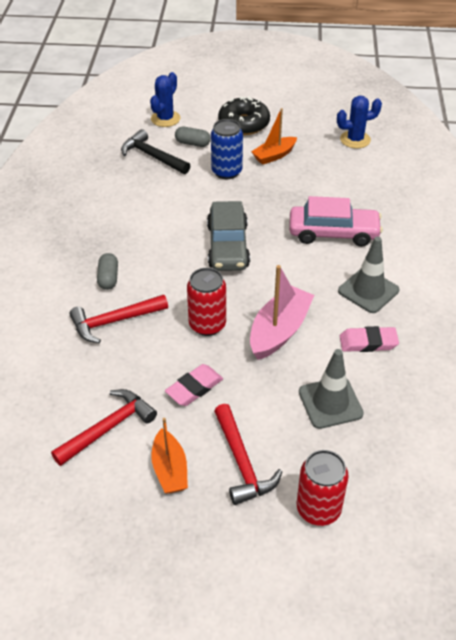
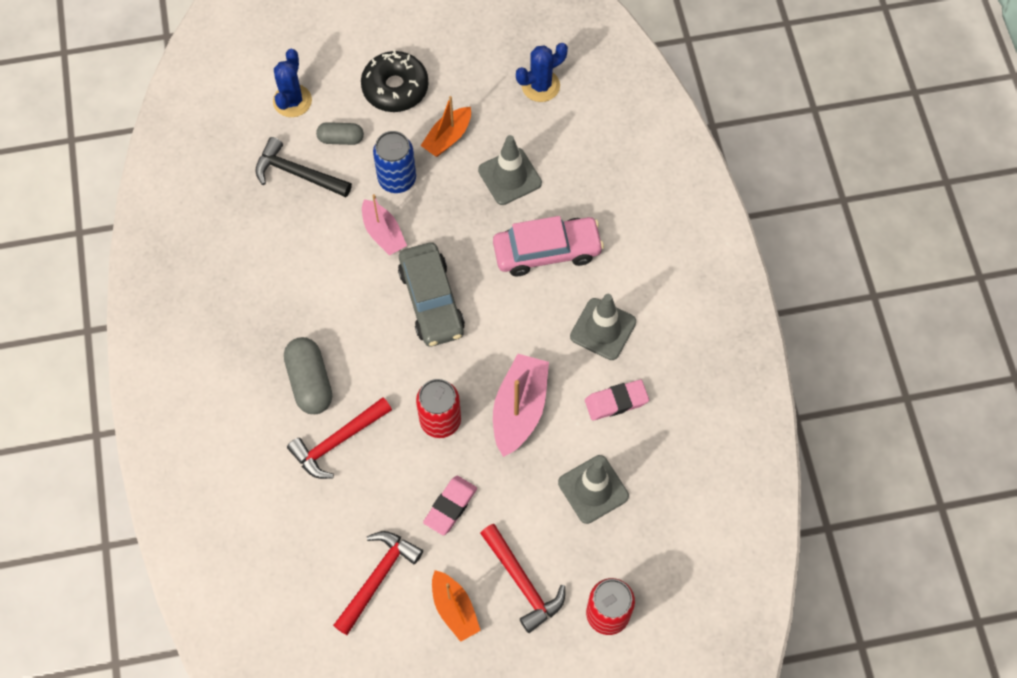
camera: 15 degrees left, 20 degrees up
(108, 278) = (310, 382): grey capsule -> grey capsule, size x1.61
(204, 200) = (383, 233): none -> pink boat
(316, 185) = (510, 176): none -> grey traffic cone

